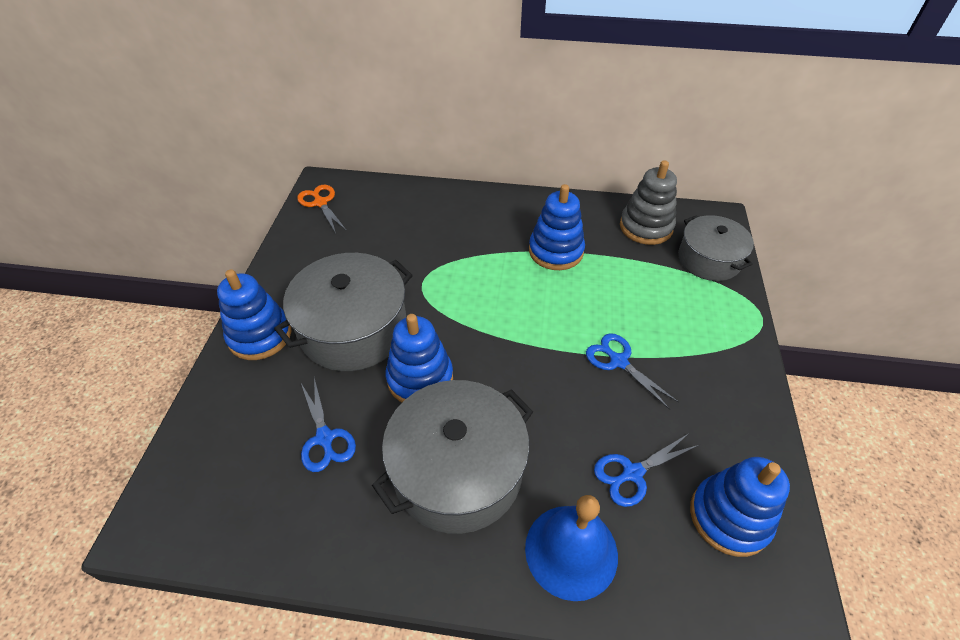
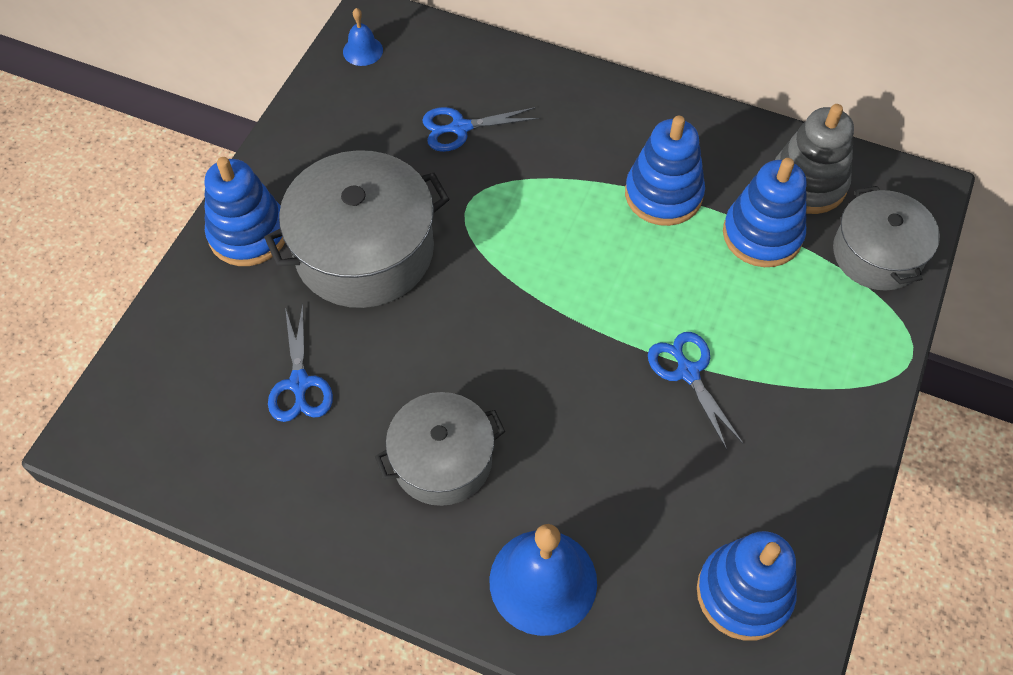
camera: 15 degrees right, 10 degrees up
(320, 203) = (363, 50): orange scissors -> blue bell
(420, 378) = (429, 336): blue stacking toy -> blue stacking toy (762, 235)
(457, 471) = (442, 460): grey pot -> grey pot, size x0.64
(632, 473) = (649, 514): blue scissors -> blue scissors (460, 128)

